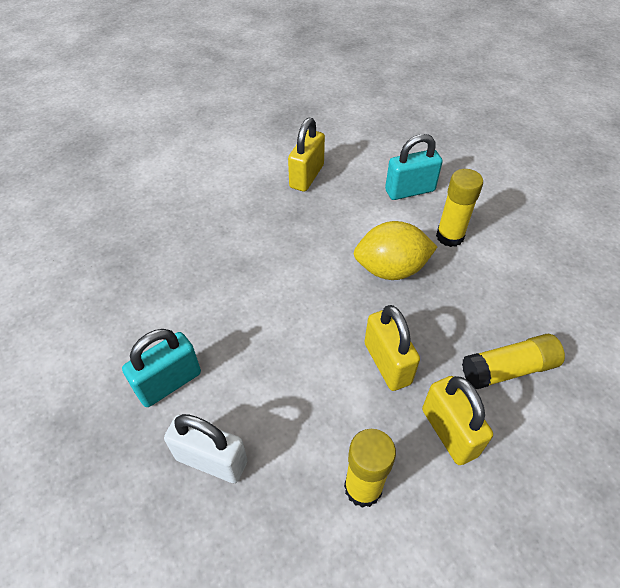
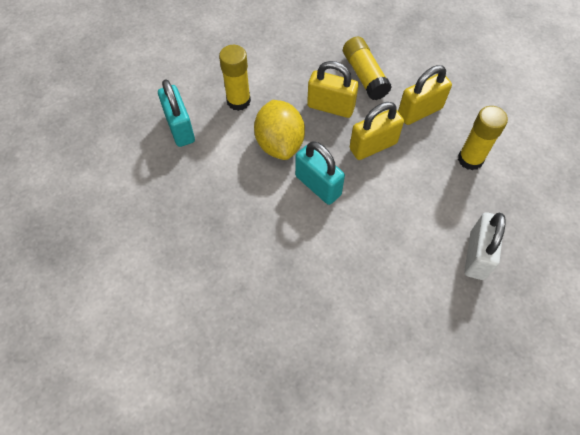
camera: 95 degrees left, 10 degrees up
(169, 383) = (421, 301): turquoise padlock -> turquoise padlock (318, 185)
(306, 176) = (157, 217): yellow padlock -> yellow padlock (330, 107)

